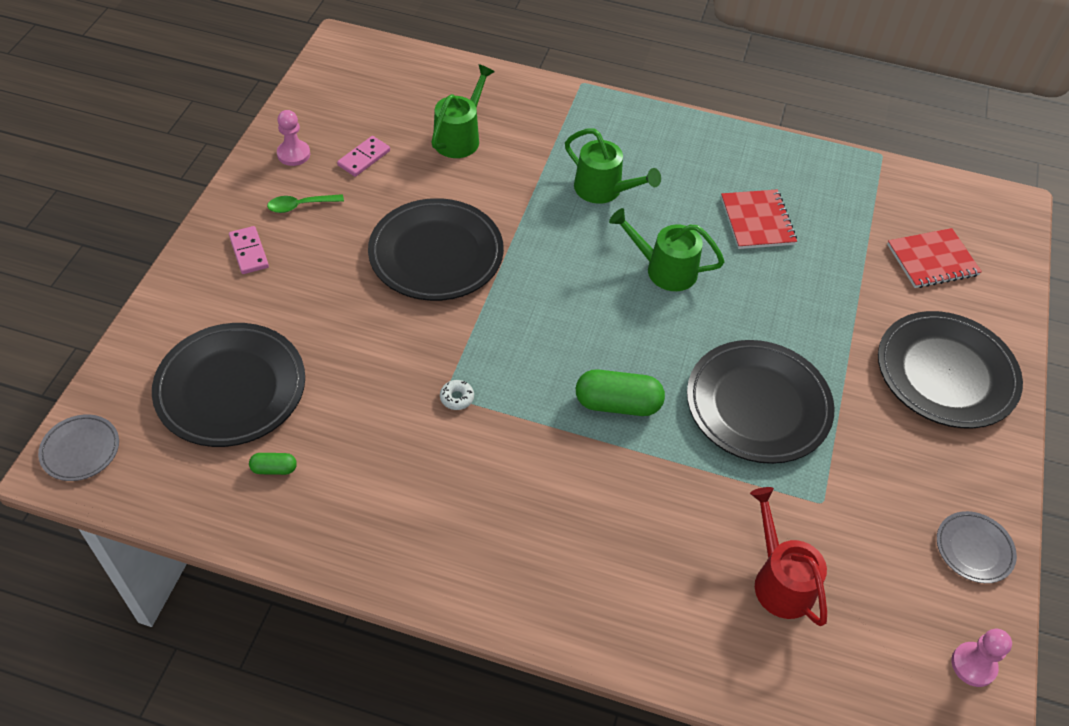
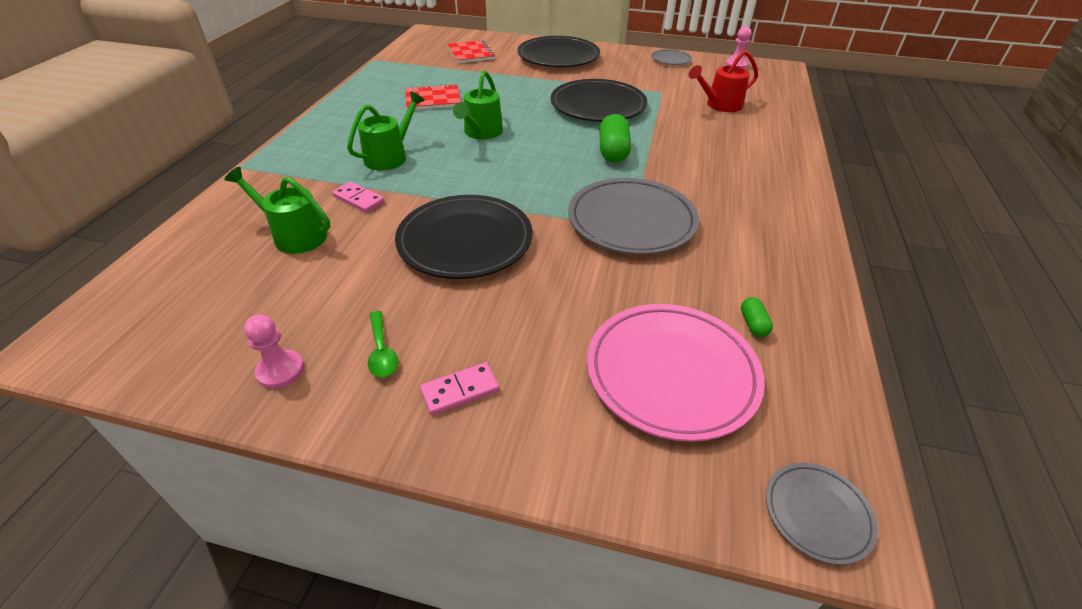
camera: 90 degrees left, 10 degrees down
(231, 389) = (671, 373): black plate -> pink plate
(364, 158) = (307, 304): pink domino -> pink domino (358, 199)
(457, 398) = (631, 221): white donut -> grey plate

